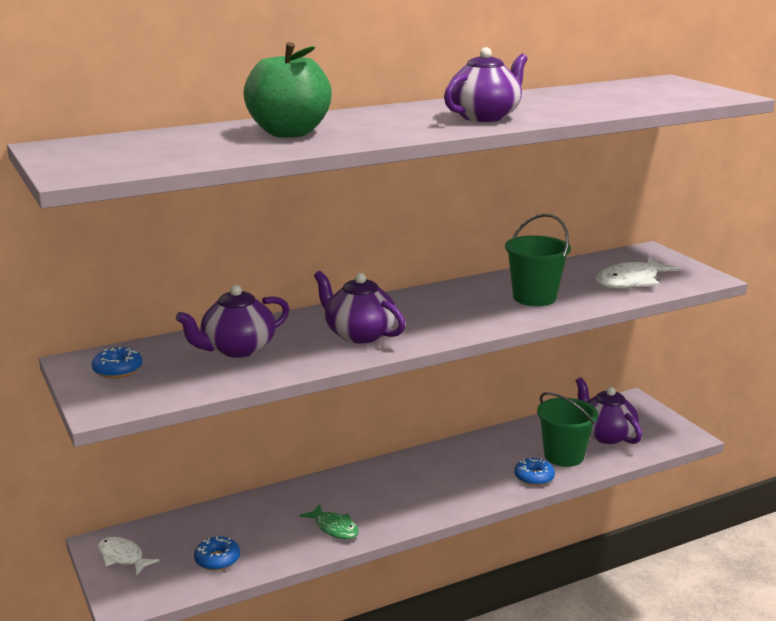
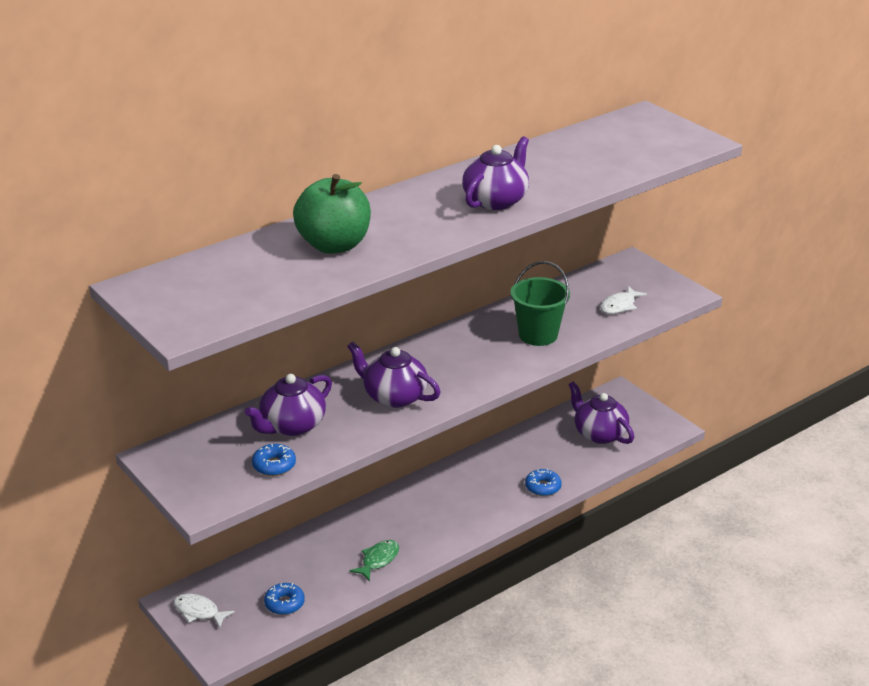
camera: 10 degrees left, 10 degrees up
(118, 370) = (195, 461): blue donut -> blue donut (274, 465)
(334, 528) = (378, 560): green fish -> green fish turned 90 degrees counterclockwise
(564, 456) = (565, 461): green bucket -> none
(630, 282) = (620, 306): white fish -> white fish, size x0.64

